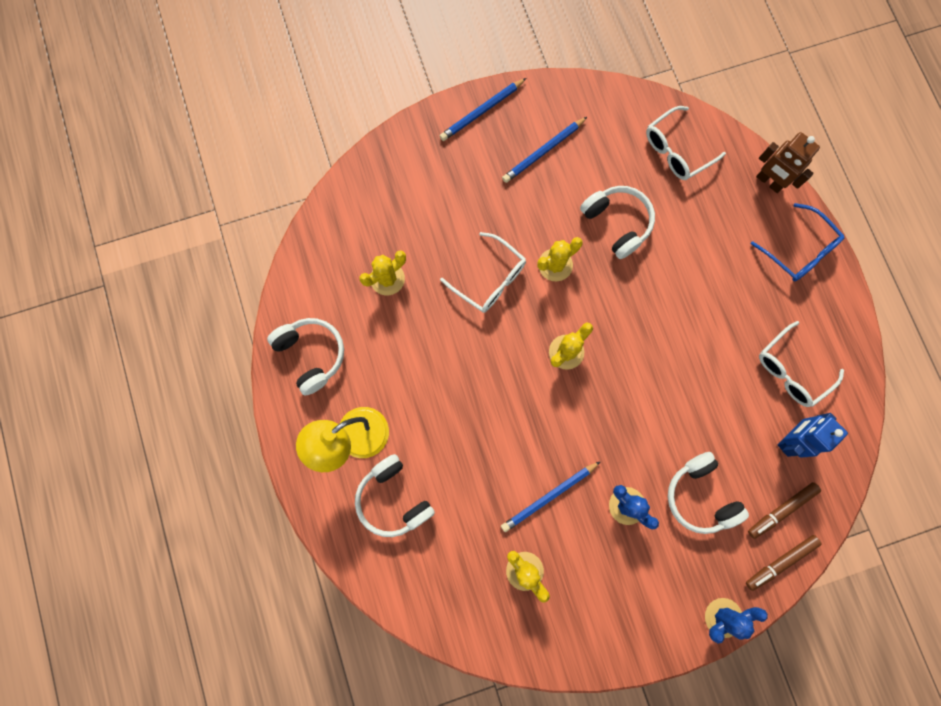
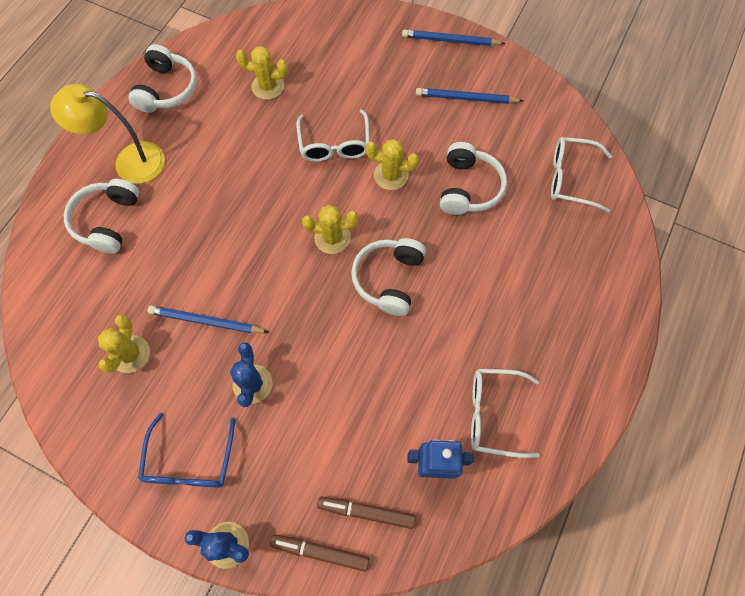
camera: 45 degrees right, 10 degrees down
(700, 496) = (314, 434): white headphones -> white headphones (388, 279)
(769, 182) = (625, 261): brown robot -> none
(799, 251) = (598, 332): blue glasses -> blue glasses (190, 462)

